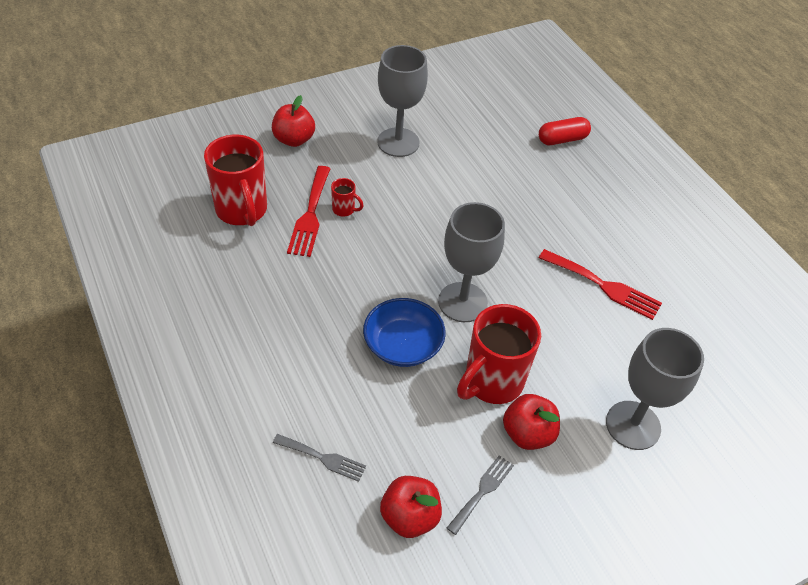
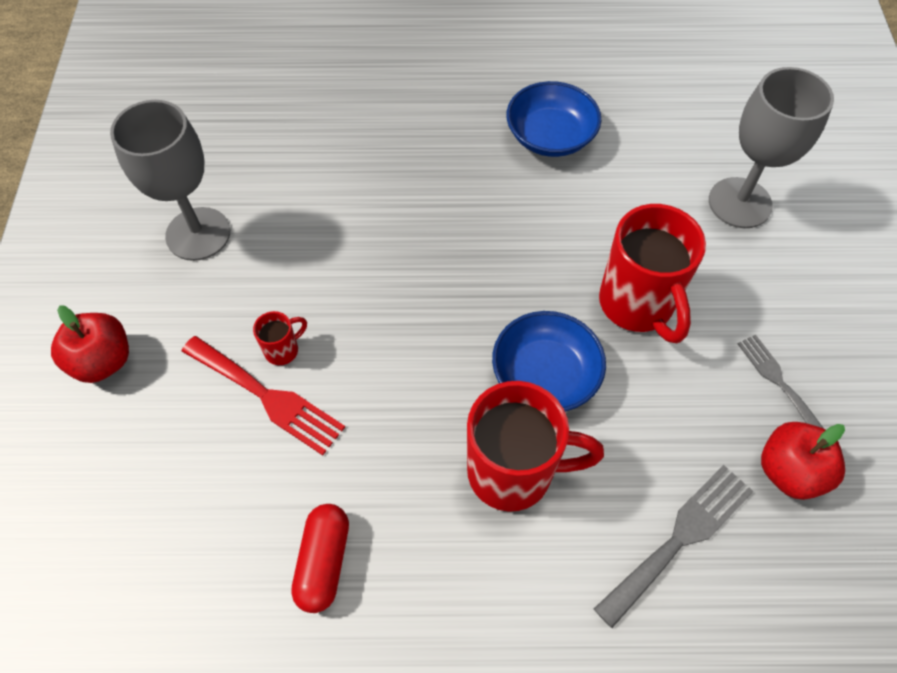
camera: 60 degrees left, 10 degrees up
(242, 211) = (205, 487): red mug -> red mug (514, 472)
(323, 458) = (679, 538): grey fork -> grey fork, size x1.58
(462, 302) = (509, 282): grey goblet -> none
(527, 434) = (718, 302): red apple -> none
(562, 139) = (309, 64): red capsule -> red capsule (323, 562)
(604, 286) = (550, 136): red fork -> blue bowl

